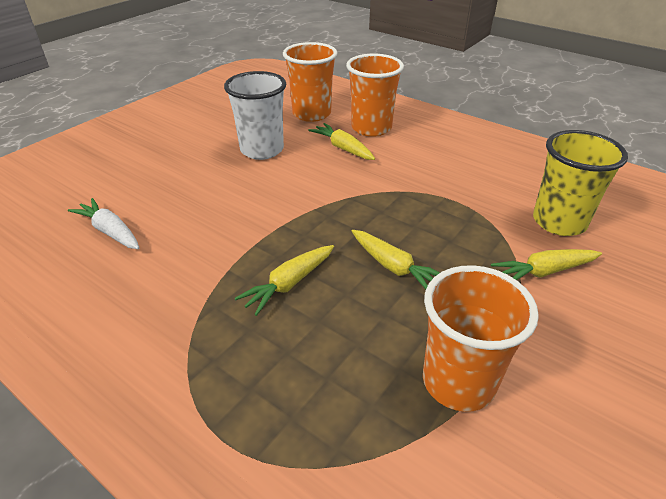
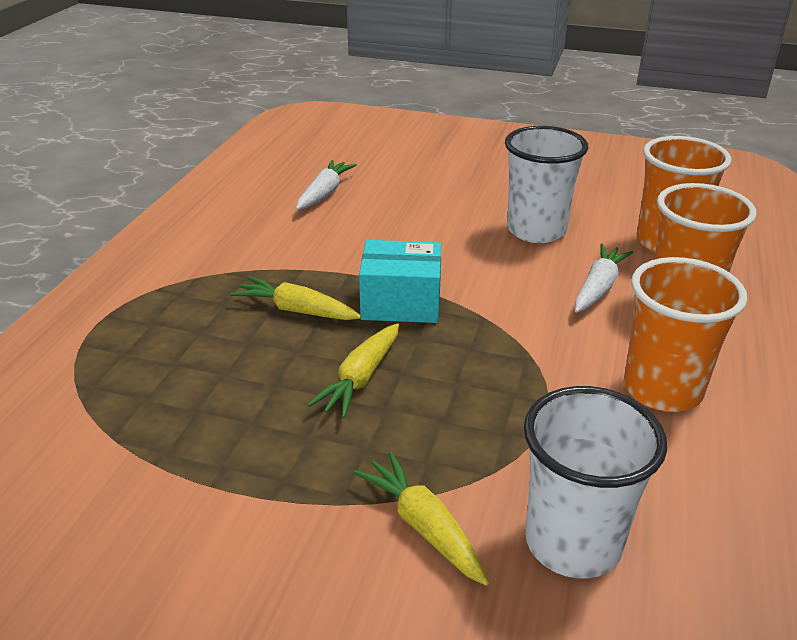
camera: 70 degrees right, 5 degrees down
(312, 228) = (401, 303): none -> turquoise box
(342, 148) = (598, 287): yellow carrot -> white carrot
(458, 382) = (189, 457): orange cup -> orange cup (662, 389)
(559, 222) = (573, 542): yellow cup -> white cup

